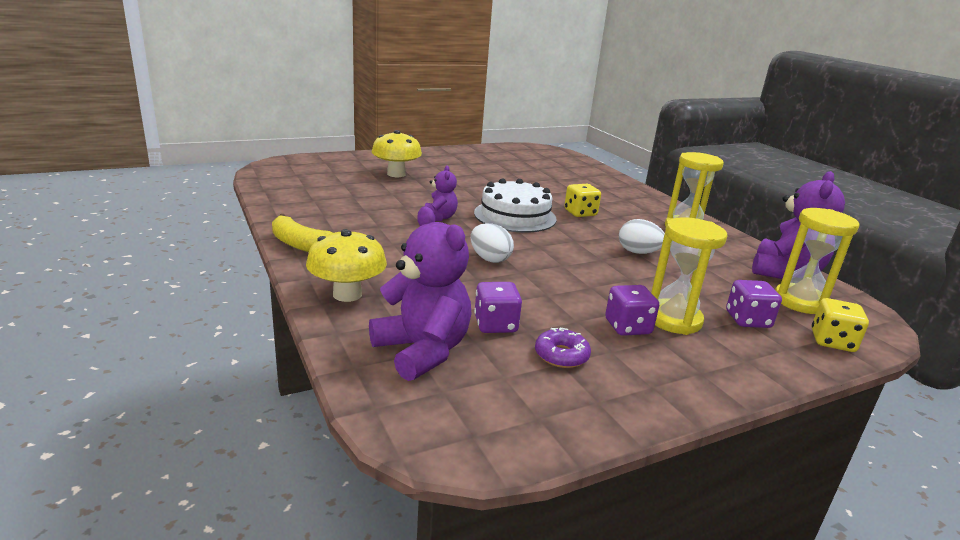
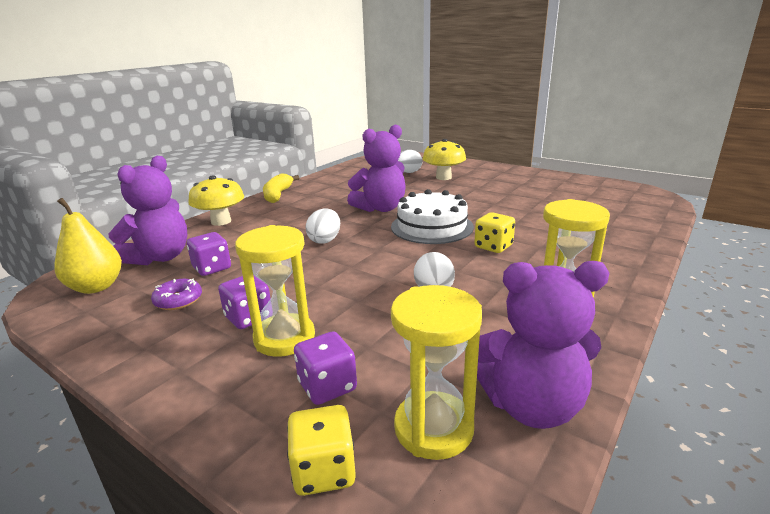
camera: 65 degrees right, 0 degrees up
(351, 178) = (408, 172): none -> white egg
(439, 217) = (380, 208): purple teddy bear -> purple teddy bear, size x1.82
(471, 405) = (96, 287): none -> yellow pear

